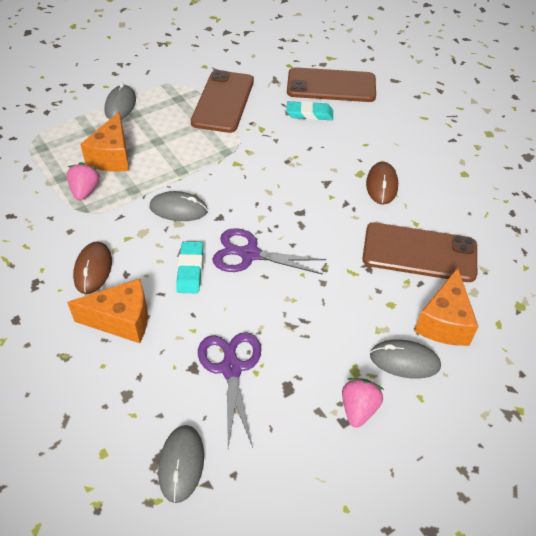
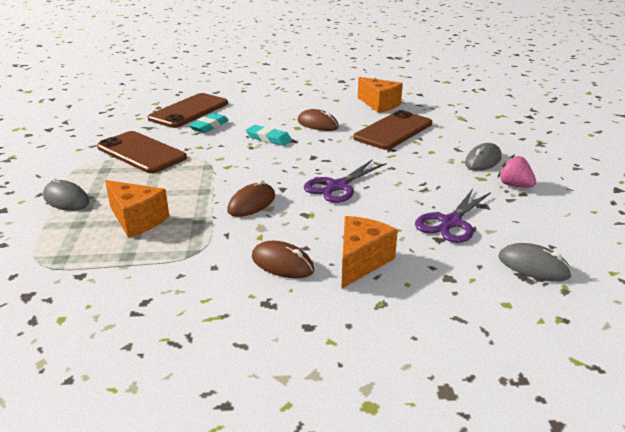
camera: 60 degrees left, 20 degrees down
(85, 191) = (167, 246): pink strawberry -> none
(178, 209) = (251, 203): grey mouse -> brown mouse
(190, 270) = (330, 215): turquoise eraser -> turquoise eraser (269, 138)
(231, 368) = (450, 222): purple scissors -> purple scissors turned 75 degrees counterclockwise
(444, 322) = (459, 141): orange cheese -> orange cheese (379, 104)

